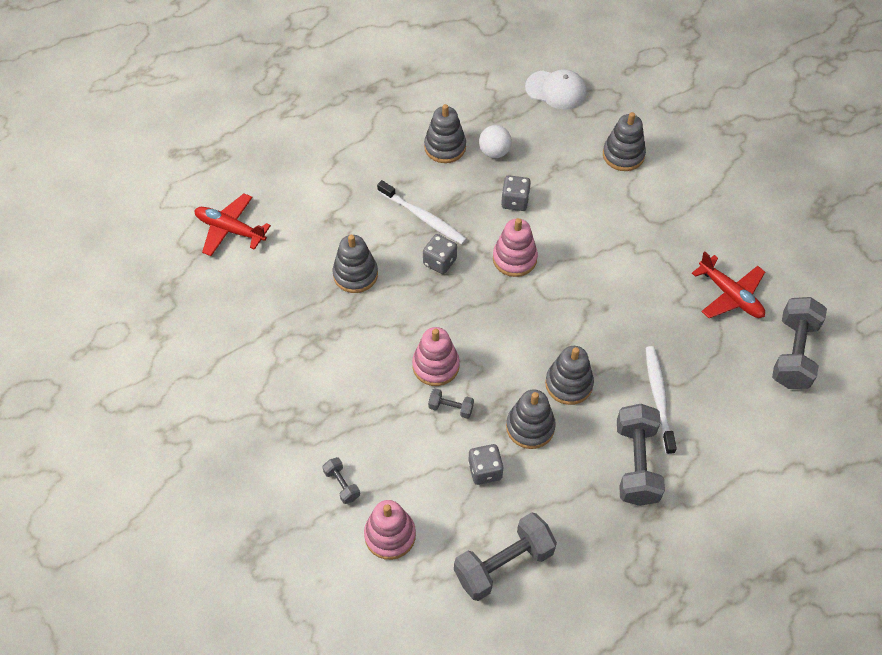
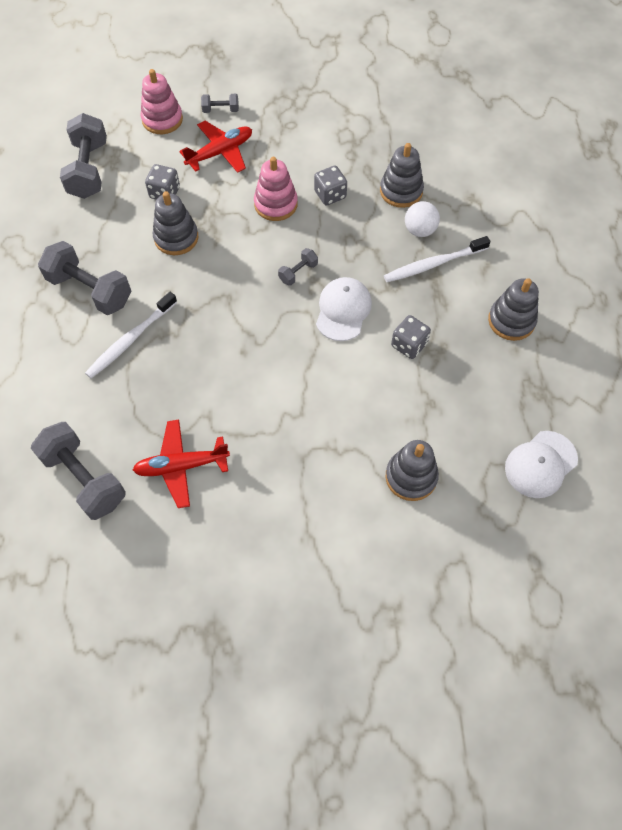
camera: 120 degrees right, 5 degrees up
(230, 229) = (500, 130): red plane -> red plane (220, 152)
(439, 262) = (376, 253): grey dice -> grey dice (330, 195)
(451, 408) = (231, 196): grey dumbbell -> grey dumbbell (298, 272)
(494, 152) = (481, 359): white ball -> white ball (420, 230)
(514, 258) = (343, 310): pink stacking toy -> white cap
(569, 384) = (192, 283): grey stacking toy -> none
(658, 397) = (130, 340): white toothbrush -> white toothbrush turned 105 degrees clockwise

